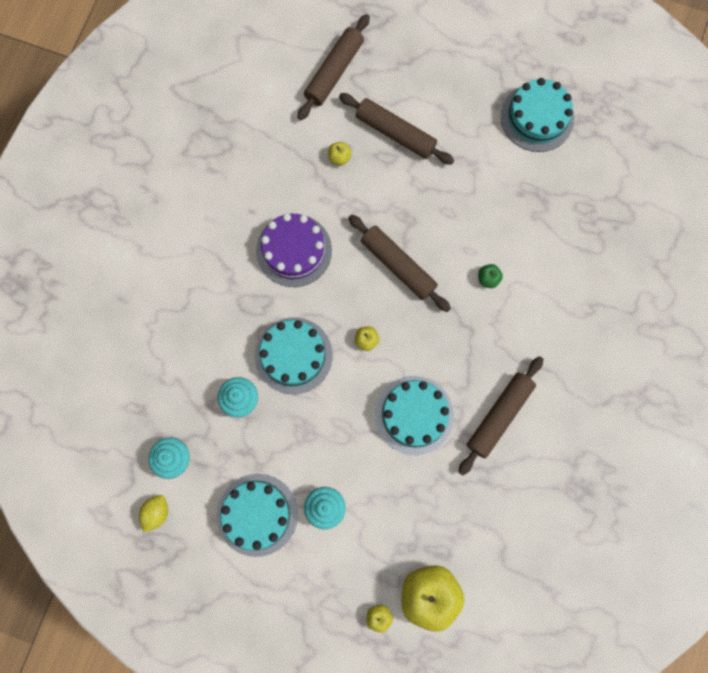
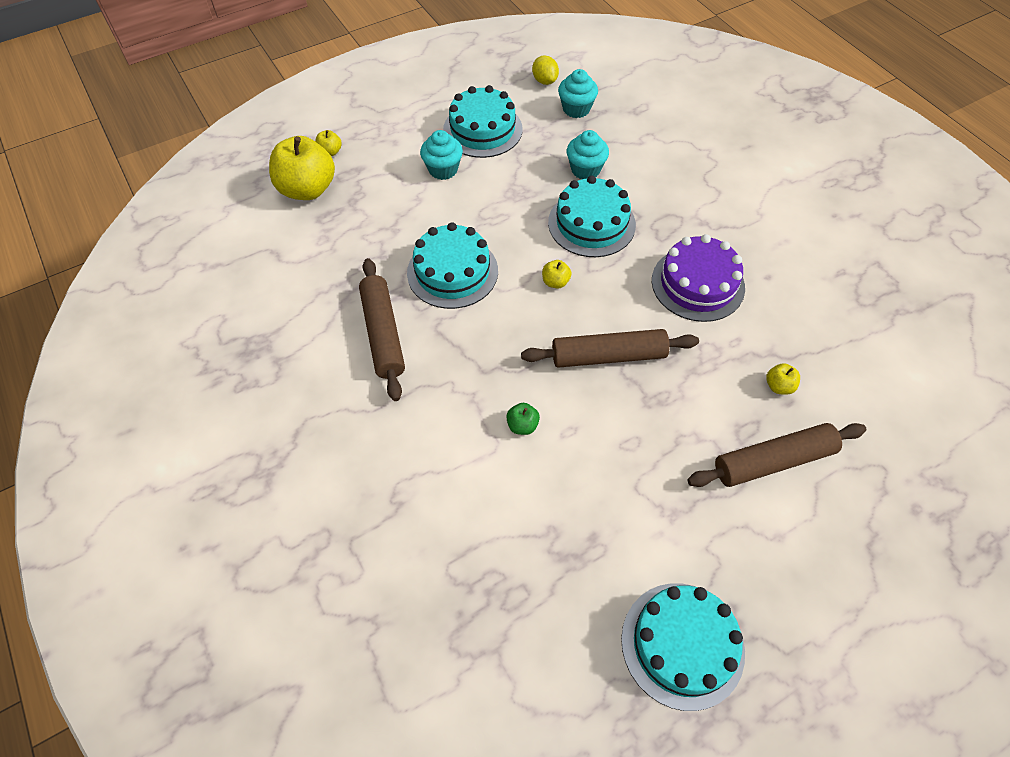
camera: 130 degrees right, 20 degrees down
(334, 72) = (903, 454): brown rolling pin -> none

